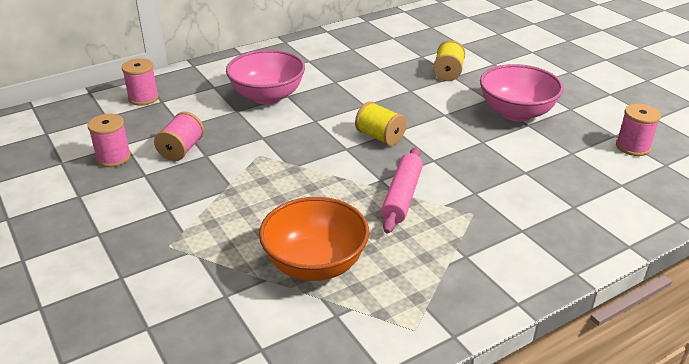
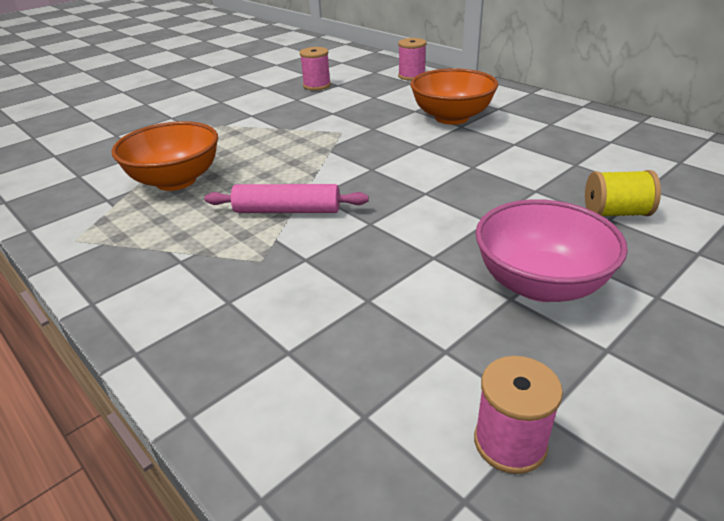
camera: 80 degrees right, 0 degrees up
(181, 150) = (337, 103): pink spool -> none
(267, 96) = (451, 117): pink bowl -> orange bowl
(380, 137) = (405, 184): yellow spool -> none

